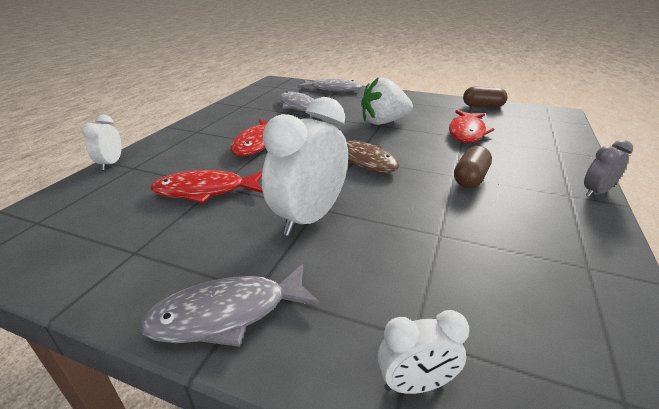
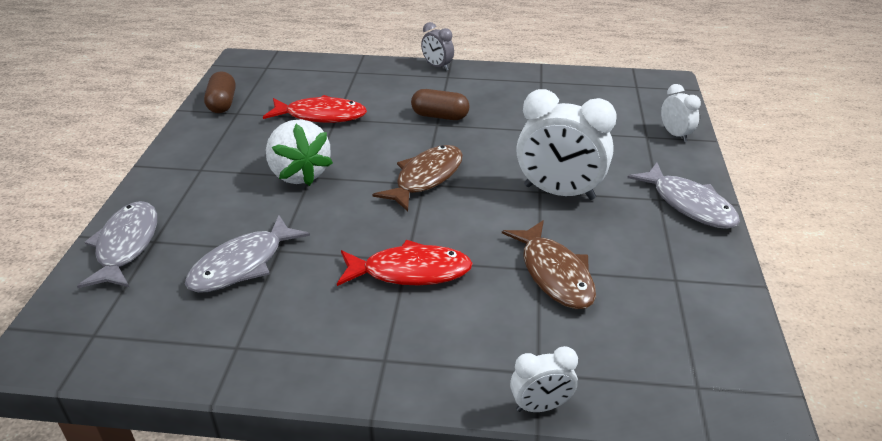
camera: 105 degrees left, 5 degrees up
(205, 191) = (554, 274): red fish -> brown fish

